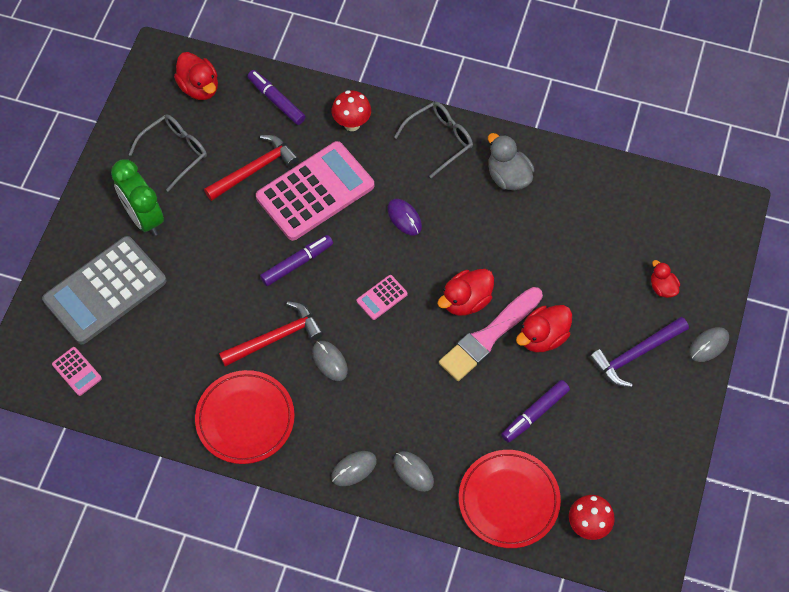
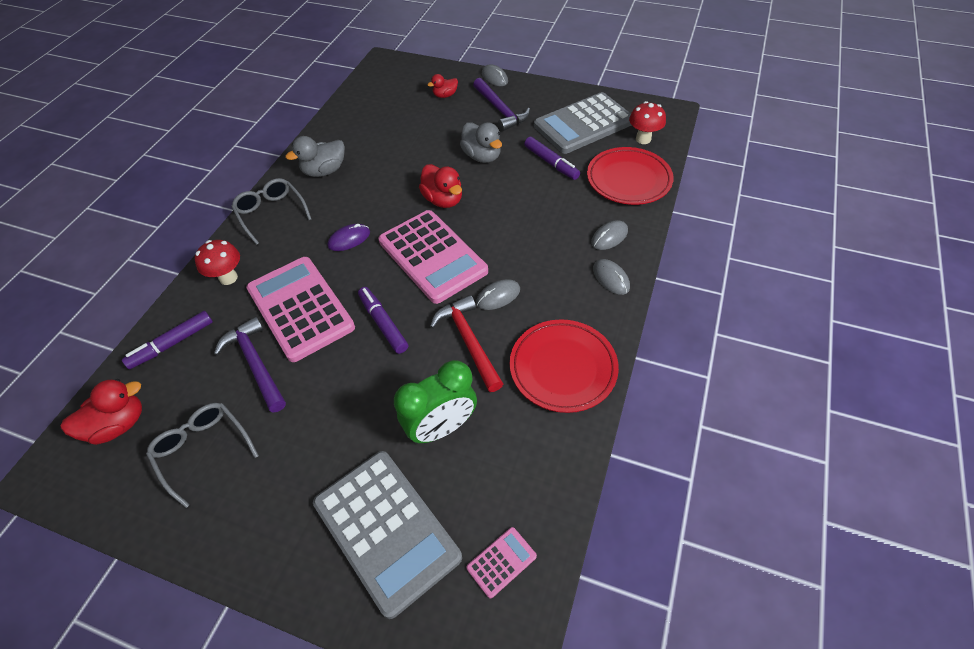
camera: 85 degrees left, 10 degrees down
(144, 217) = (288, 484): green clock -> green clock (441, 427)
(255, 169) = (256, 363): red hammer -> purple hammer
(382, 297) = (432, 256): pink calculator -> pink calculator, size x2.39
(489, 336) = (479, 187): pink brush -> none
(543, 337) = (482, 156): red duck -> grey duck
(614, 454) = (583, 124): none -> grey calculator

